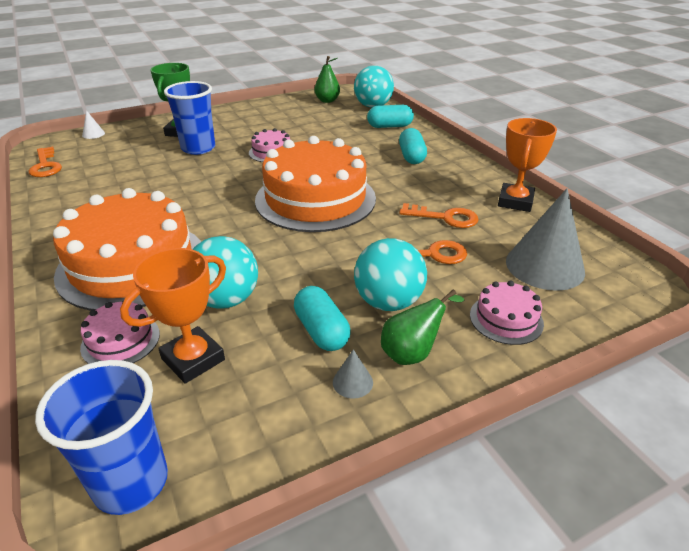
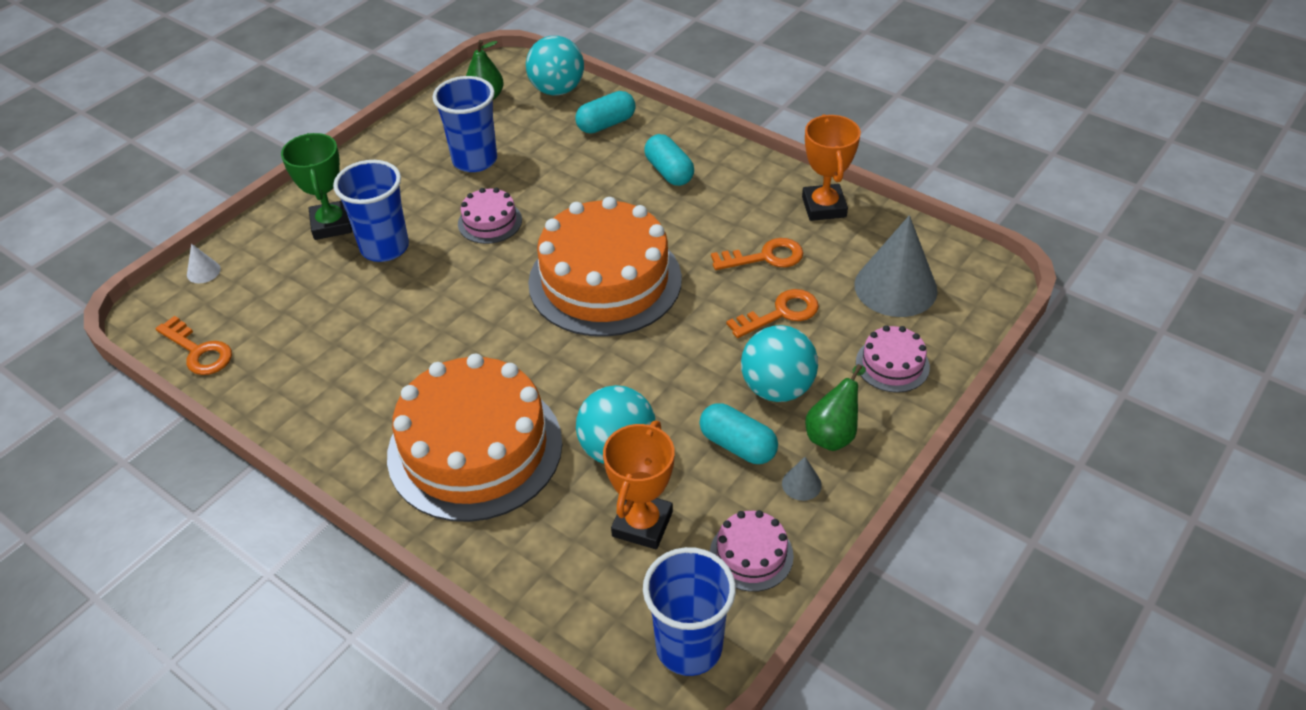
camera: 25 degrees left, 10 degrees up
(120, 340) = (553, 536): pink cake -> pink cake (751, 554)
(292, 124) = (475, 160): none -> blue cup

